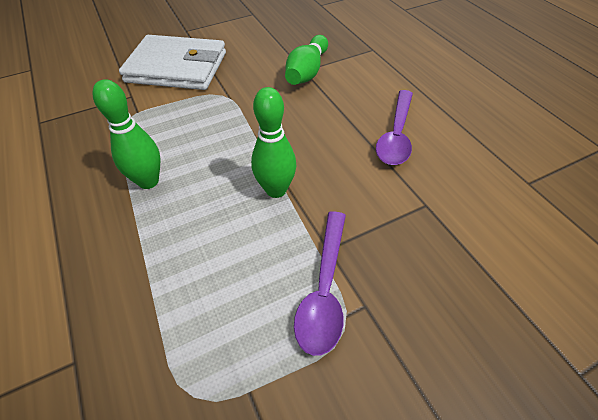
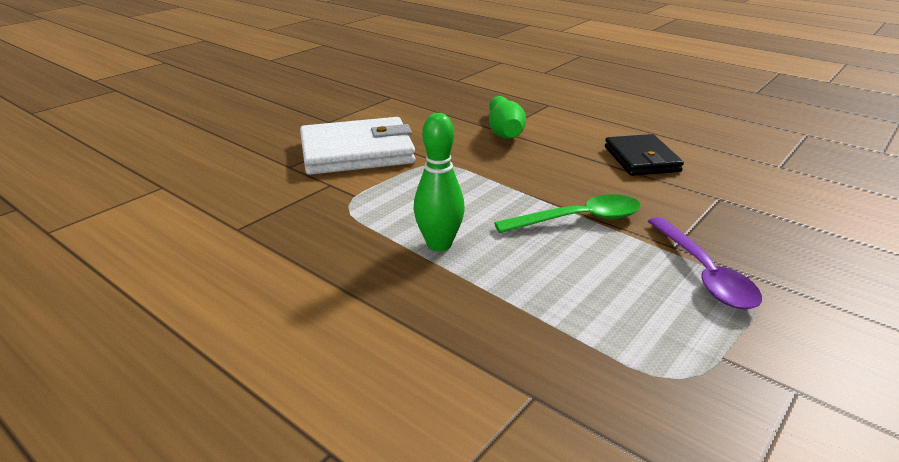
camera: 25 degrees left, 20 degrees down
(276, 190) = (579, 219): green bowling pin -> green spoon
(396, 135) = (641, 159): purple spoon -> black wallet

